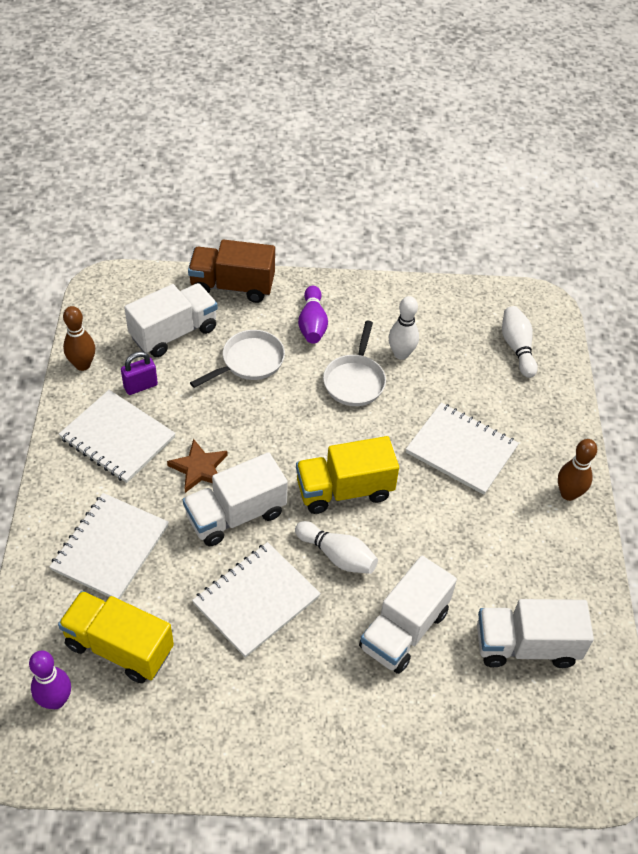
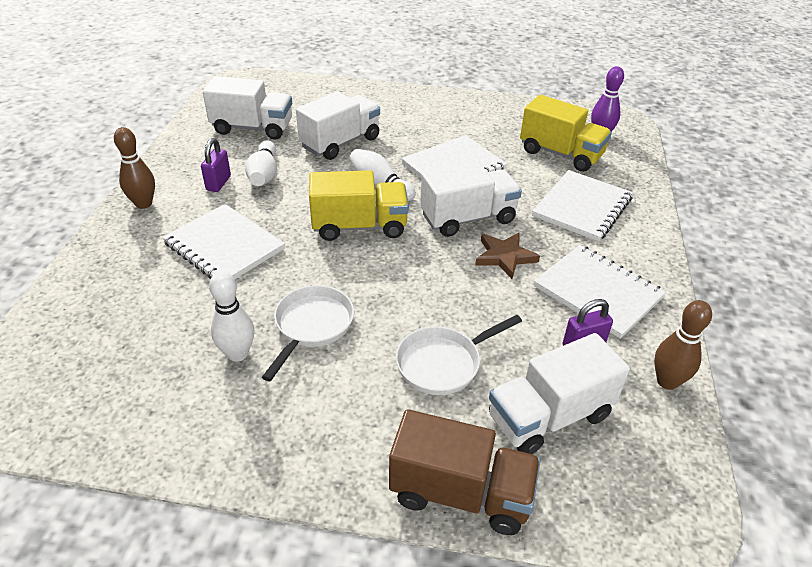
camera: 170 degrees left, 10 degrees down
(312, 324) = (345, 410): purple bowling pin -> none
(512, 534) = (218, 183): none -> purple padlock
(517, 348) = (78, 346): white bowling pin -> white bowling pin (264, 174)

